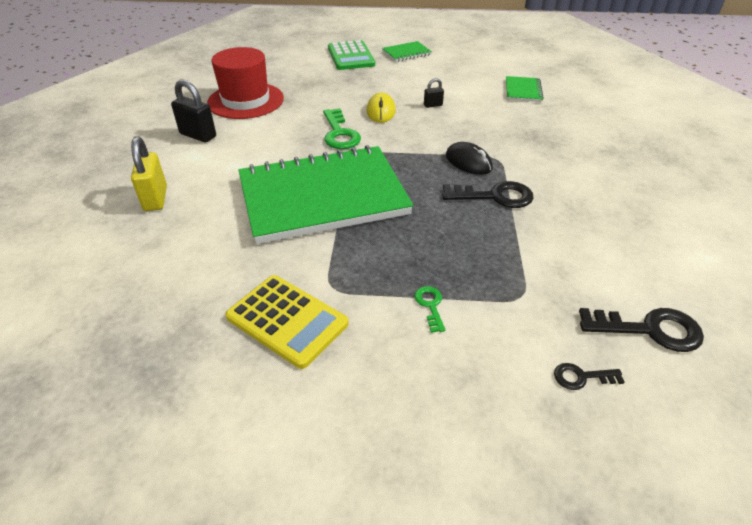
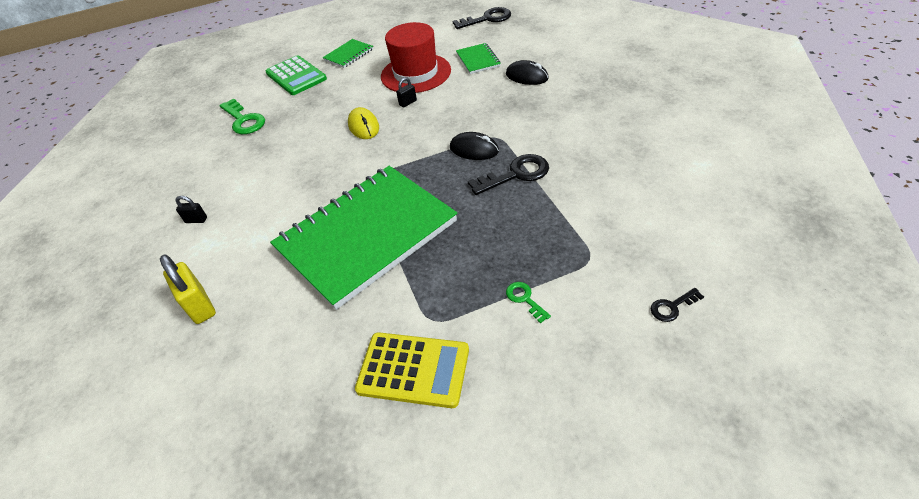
camera: 20 degrees left, 5 degrees up
(198, 135) = (196, 220): black padlock -> black padlock, size x0.53
(245, 100) = (220, 163): red hat -> red hat (416, 73)
(339, 133) = (339, 164): green key -> green key (243, 120)
(562, 118) = (527, 76): none -> black mouse
(649, 330) = (696, 244): black key -> black key (487, 19)

